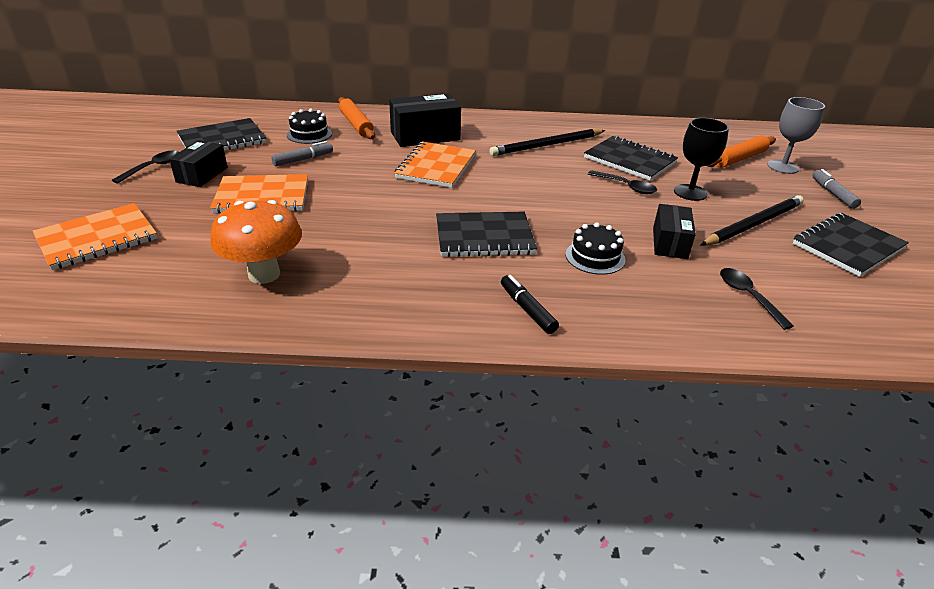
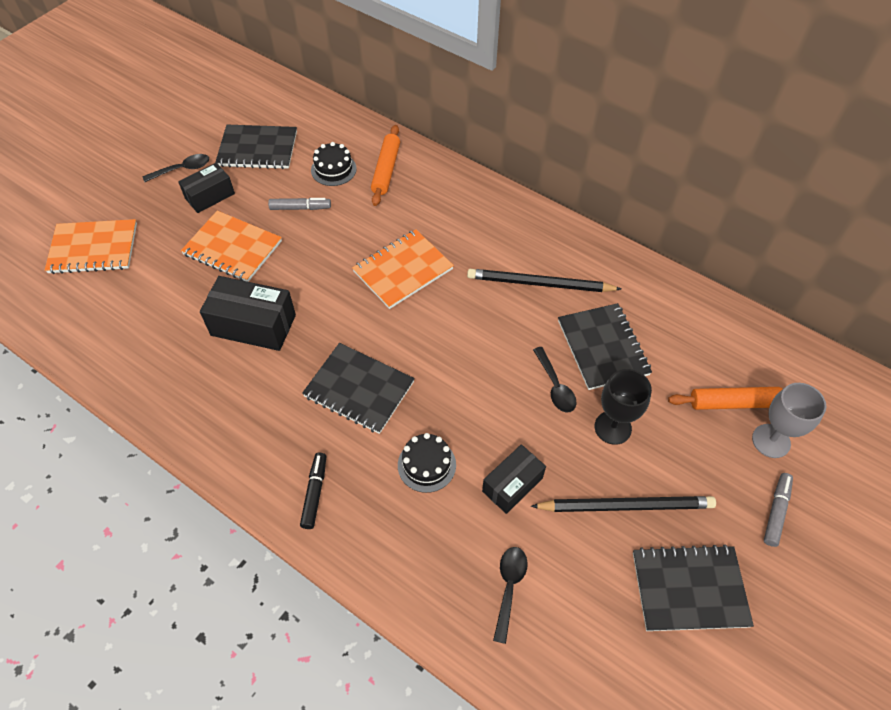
camera: 35 degrees right, 20 degrees up
(264, 274) = (168, 348): orange mushroom -> none
(425, 136) = (434, 216): black box -> black box (253, 325)

